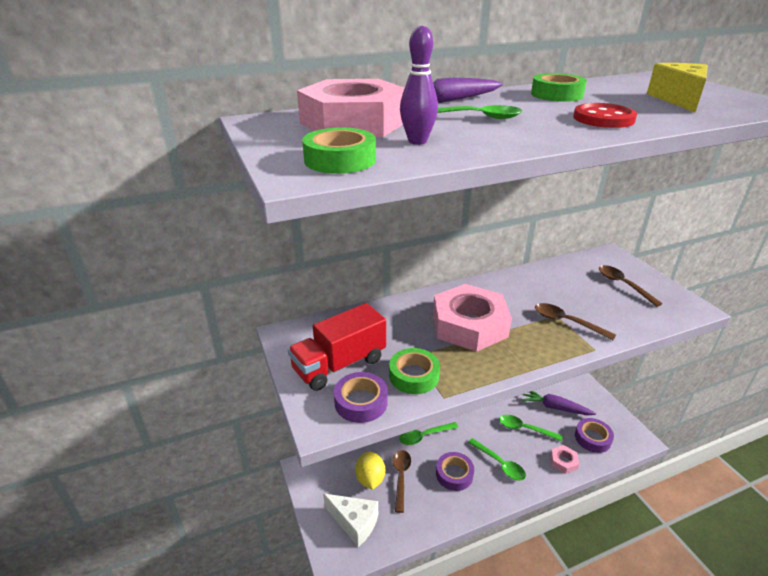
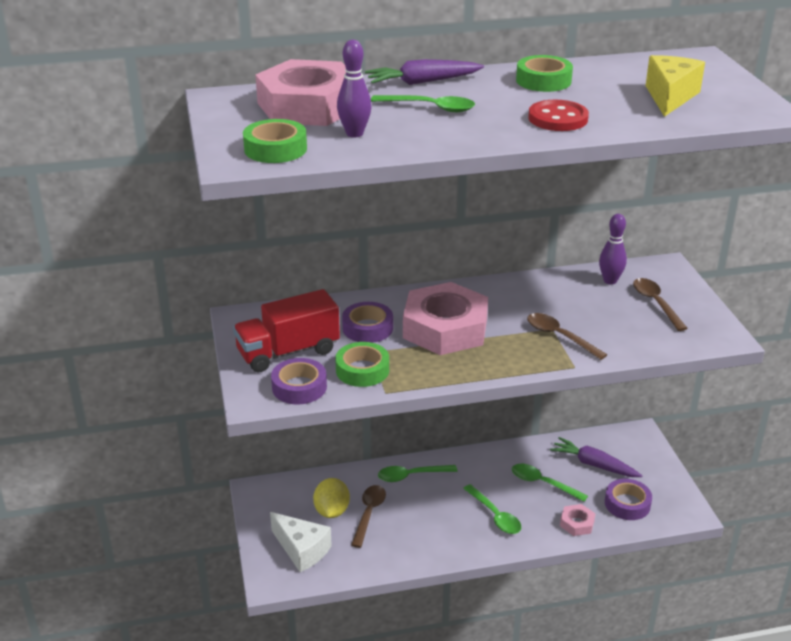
camera: 10 degrees right, 0 degrees up
(454, 474) = (434, 519): purple tape -> purple tape (367, 328)
(577, 269) = (610, 281): none -> purple bowling pin

